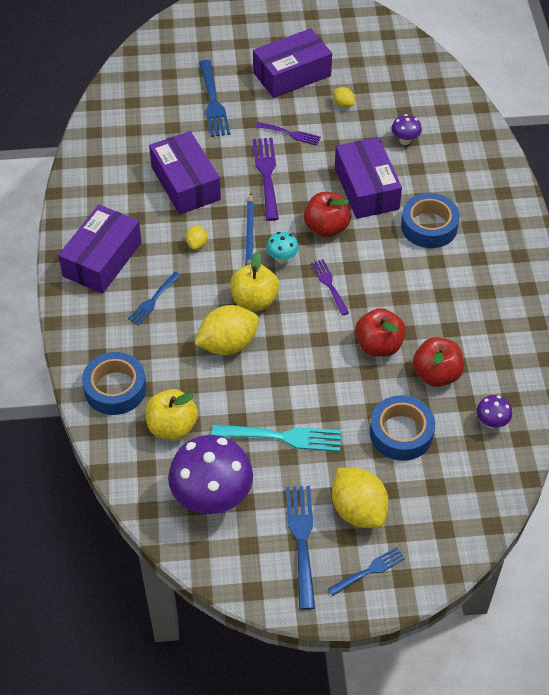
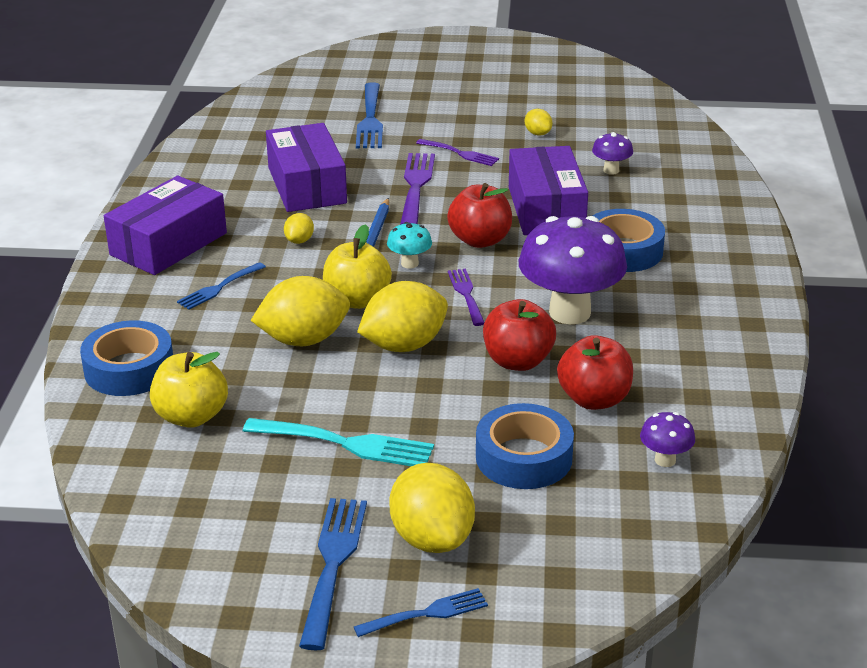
camera: 10 degrees right, 20 degrees down
(212, 498) = (217, 500): purple mushroom -> purple mushroom (569, 312)
(292, 74) = (479, 104): purple box -> none
(298, 340) = (404, 345): none -> yellow lemon

